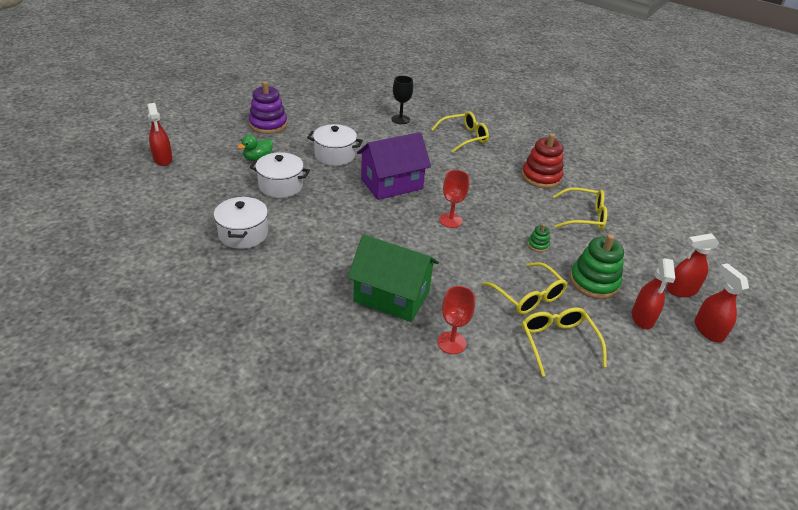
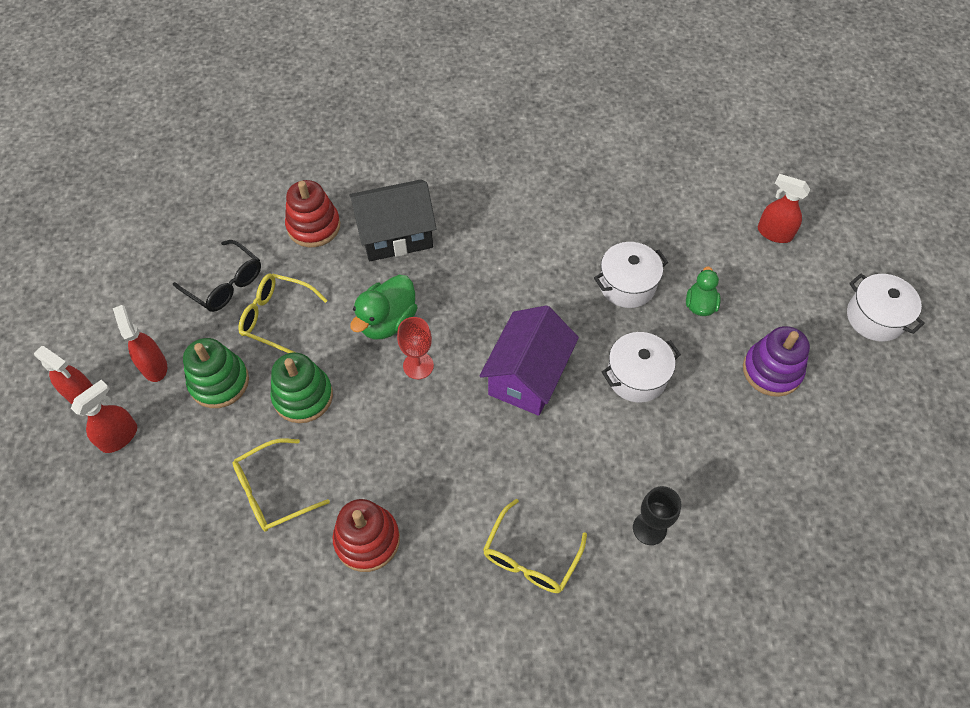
camera: 145 degrees right, 20 degrees up
(243, 234) = (581, 208): white pot -> white pot (875, 317)
(391, 296) = (396, 235): green house -> black house
(449, 250) = (387, 321): none -> green duck
(451, 343) = (314, 226): red goblet -> red stacking toy
(538, 245) = (303, 396): green stacking toy -> green stacking toy, size x2.16
(557, 342) = (225, 284): yellow glasses -> black glasses

